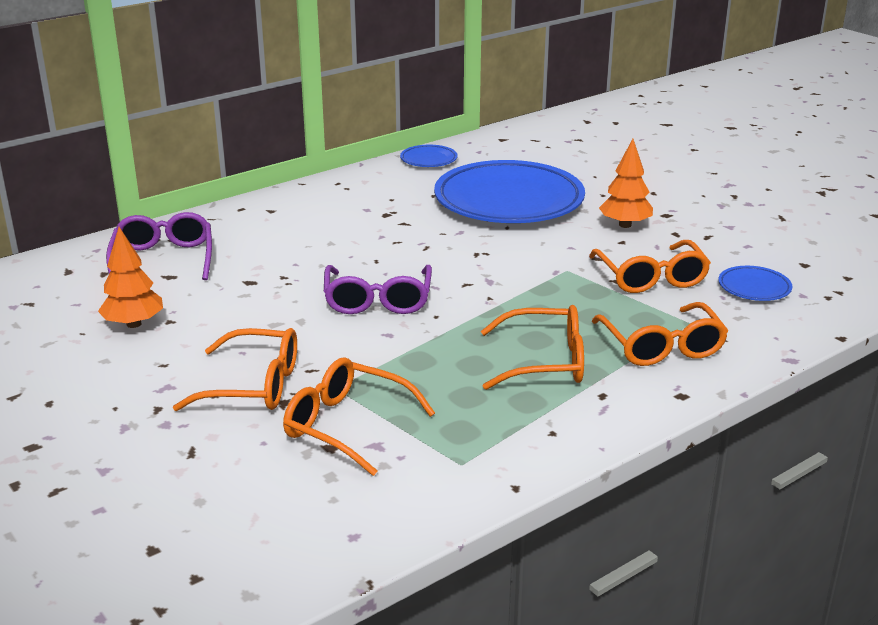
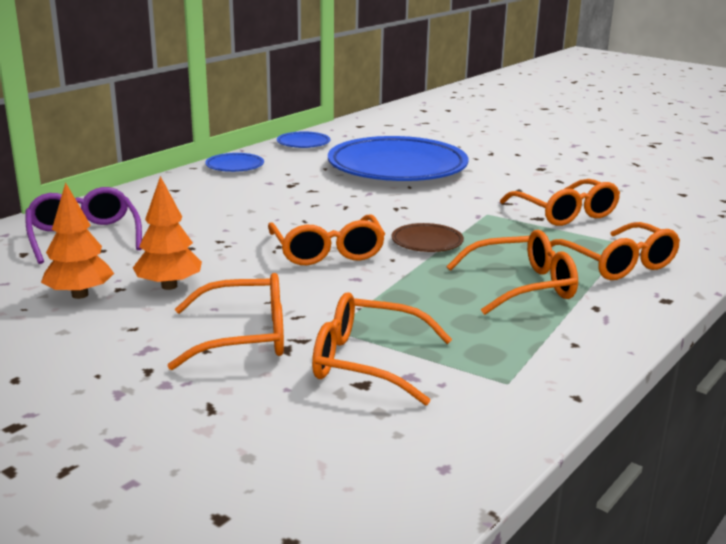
camera: 15 degrees left, 5 degrees down
(378, 300) = (327, 251): purple glasses -> orange glasses
(482, 299) = (427, 242): none -> brown plate
(625, 225) = (512, 178): orange tree -> orange tree (169, 286)
(754, 288) = (657, 213): blue plate -> blue plate (235, 166)

